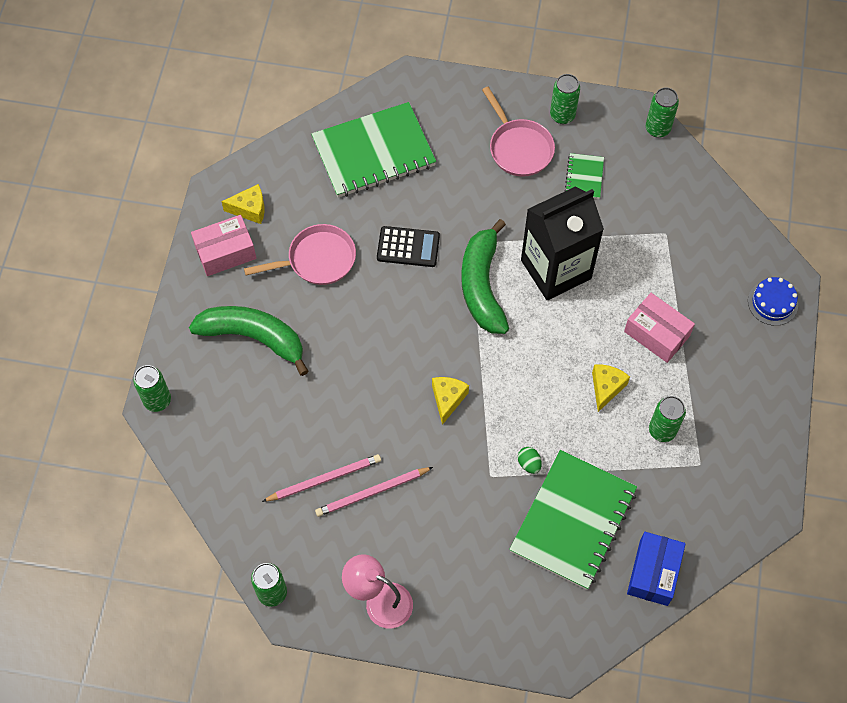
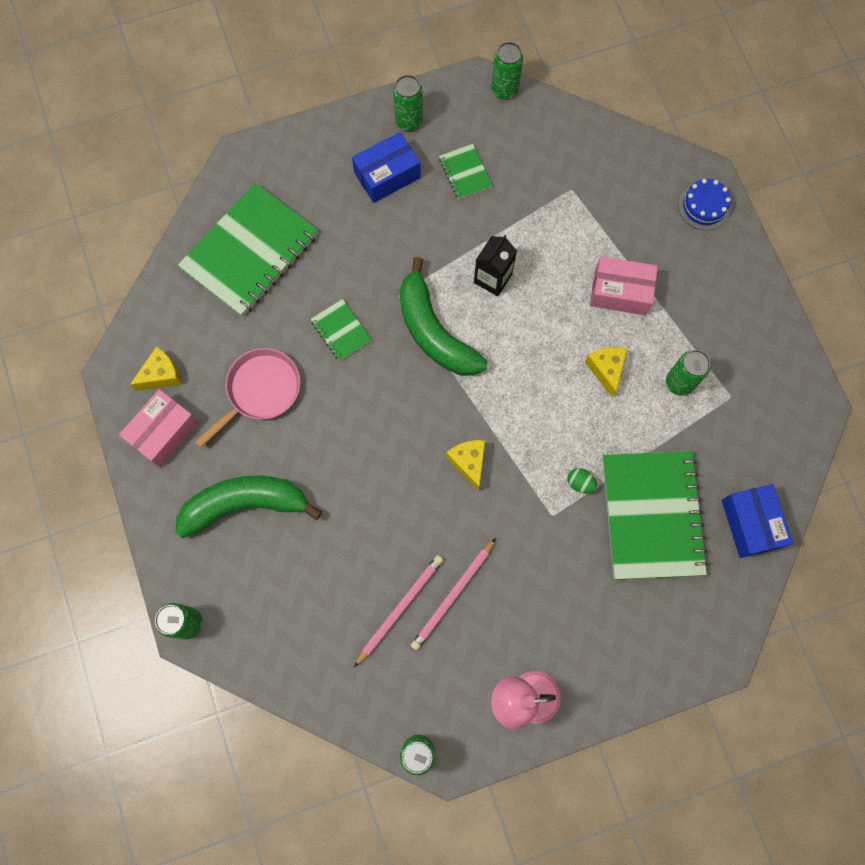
camera: 30 degrees left, 10 degrees up
(408, 247) = (341, 331): black calculator -> green notebook
(519, 148) = (387, 175): pink pan -> blue box
(556, 269) = (492, 278): black carton -> black carton, size x0.51

